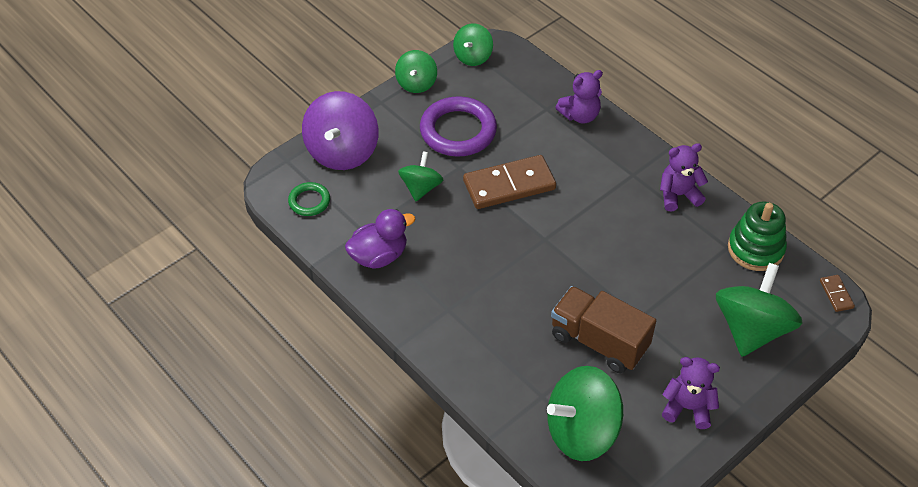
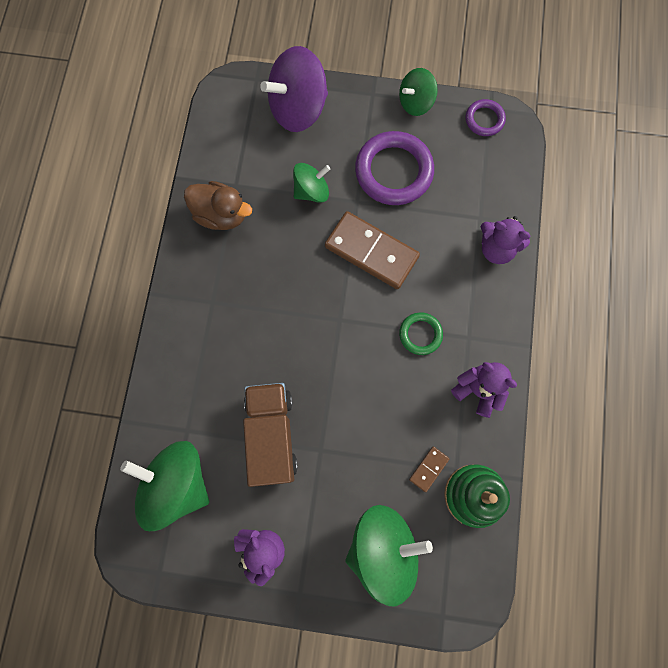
camera: 50 degrees right, 25 degrees up
(309, 201) = (231, 126): green ring -> green ring (420, 334)
(379, 256) = (221, 215): purple duck -> brown duck
(473, 57) = (484, 119): green spinning top -> purple ring
(836, 294) = (481, 598): brown domino -> brown domino (428, 469)

